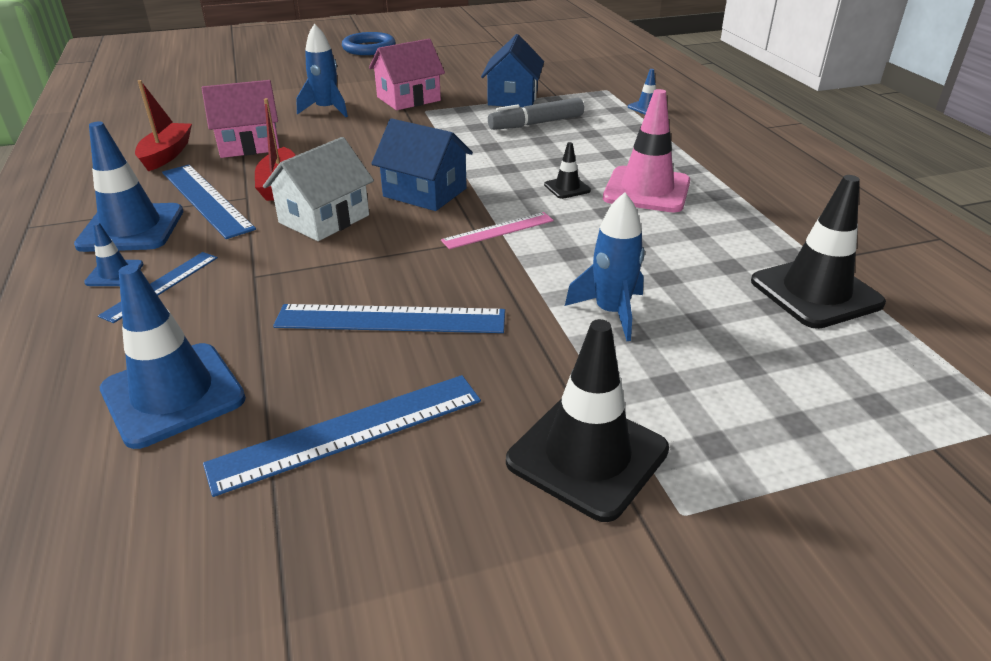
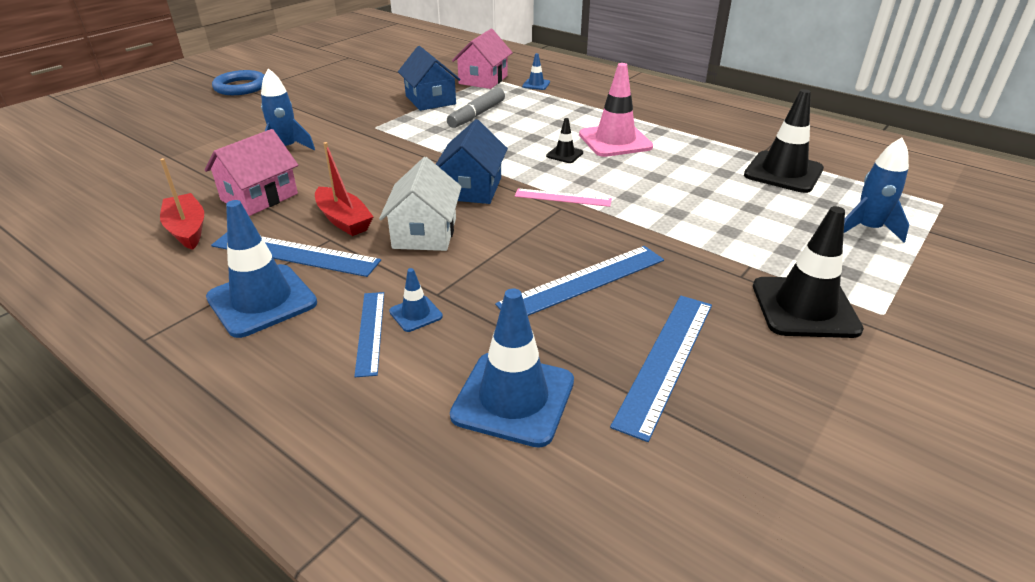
camera: 35 degrees left, 0 degrees up
(114, 273) = (310, 340): blue traffic cone -> blue traffic cone (416, 314)
(408, 99) = (346, 121): pink house -> pink house (483, 80)
(425, 192) = (472, 188): blue house -> blue house turned 75 degrees counterclockwise
(498, 230) = (563, 197): pink ruler -> pink ruler turned 75 degrees clockwise
(611, 312) = (703, 223): blue rocket -> blue rocket (867, 229)

